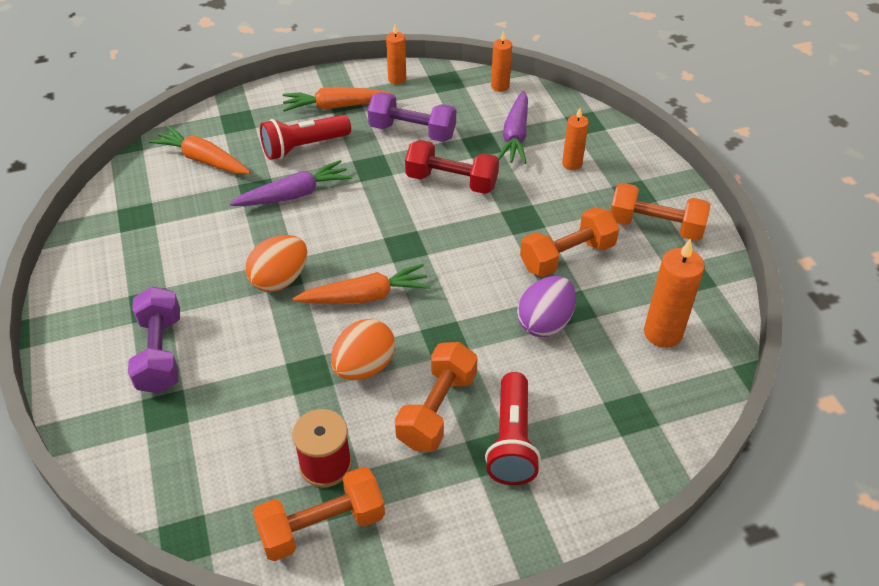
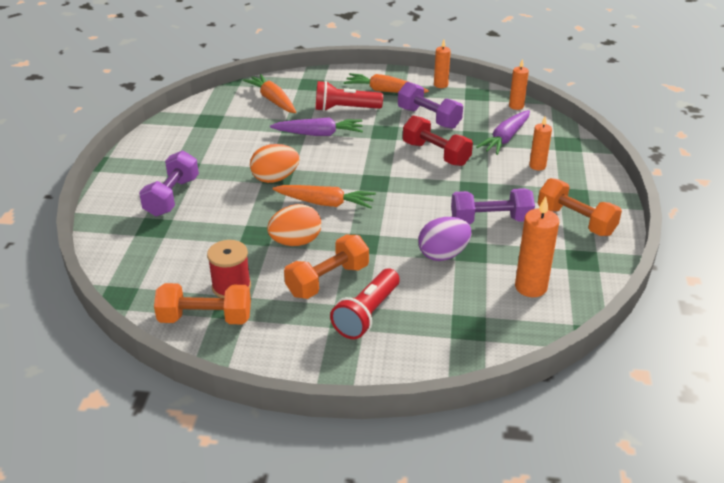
camera: 25 degrees right, 10 degrees down
(567, 256) = (490, 220): orange dumbbell -> purple dumbbell

